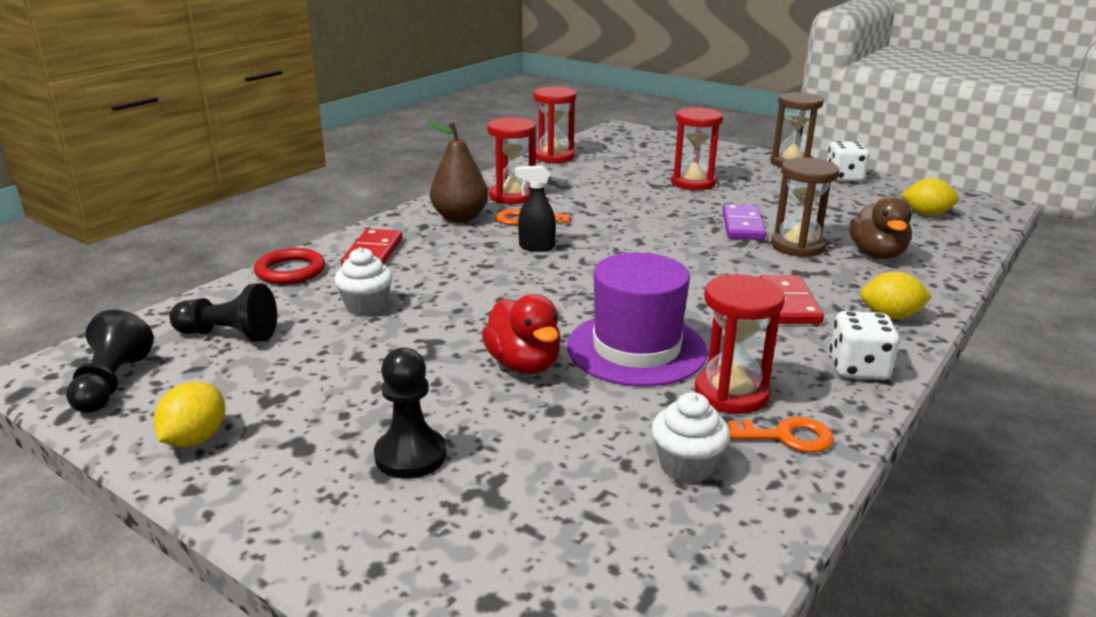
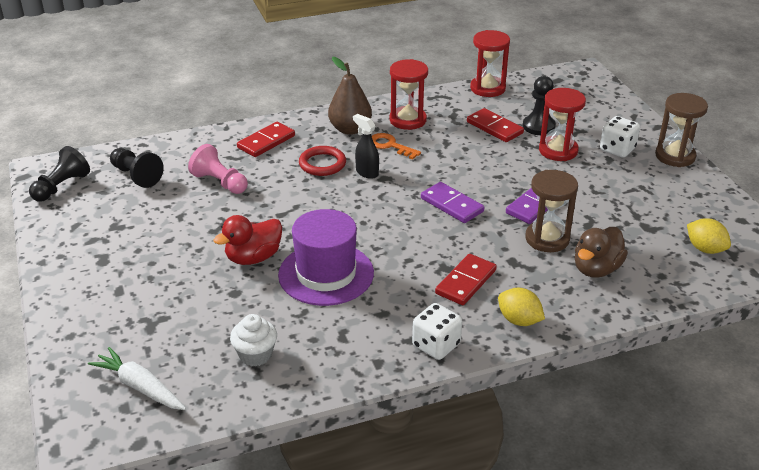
camera: 35 degrees right, 10 degrees up
(195, 439) = (66, 235): yellow lemon -> none
(290, 271) = (208, 140): red ring -> red ring (322, 164)
(366, 306) = (220, 182): white cupcake -> pink pawn
(410, 455) = (141, 287): black pawn -> black pawn (538, 126)
(523, 364) = (253, 258): red duck -> red duck turned 45 degrees clockwise
(590, 584) = (140, 387): none -> white carrot
(608, 181) = (494, 127): none -> red domino
(667, 247) = (452, 205): none -> purple domino
(731, 393) = (337, 326): red hourglass -> none
(782, 436) = (326, 363): orange key -> none
(844, 177) = (696, 187): white dice -> white dice (617, 149)

